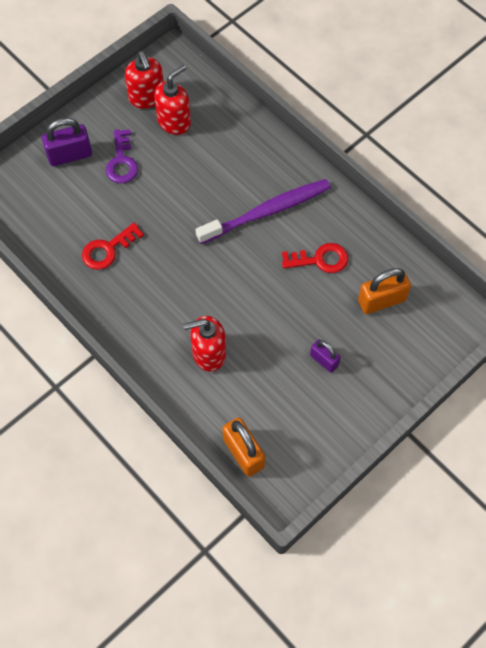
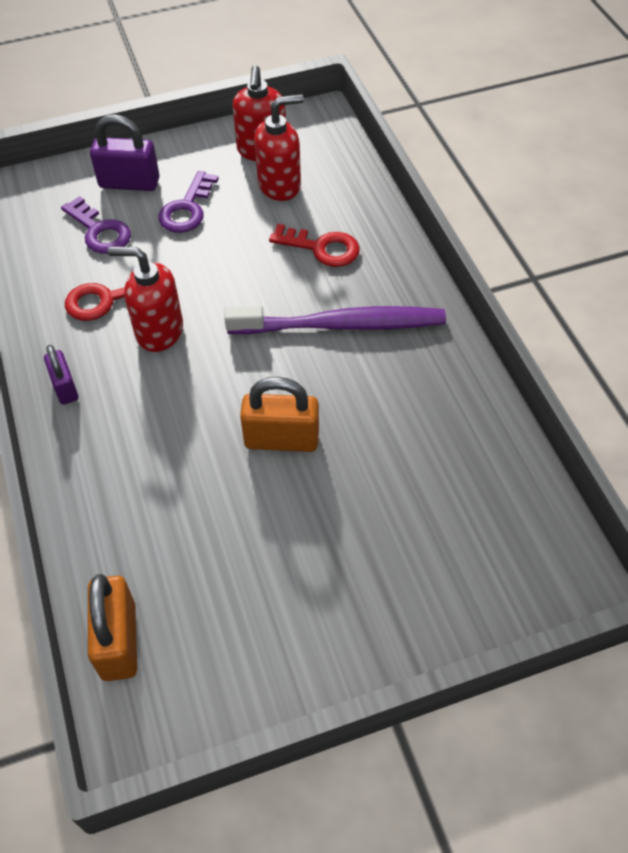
camera: 25 degrees right, 10 degrees down
(72, 200) = (99, 231): none -> purple key
(208, 353) = (154, 478): red soap dispenser -> red soap dispenser (159, 331)
(320, 259) = (383, 411): red key -> red key (321, 248)
(324, 360) = (315, 552): purple padlock -> purple padlock (65, 387)
(381, 300) = (448, 499): orange padlock -> orange padlock (281, 439)

